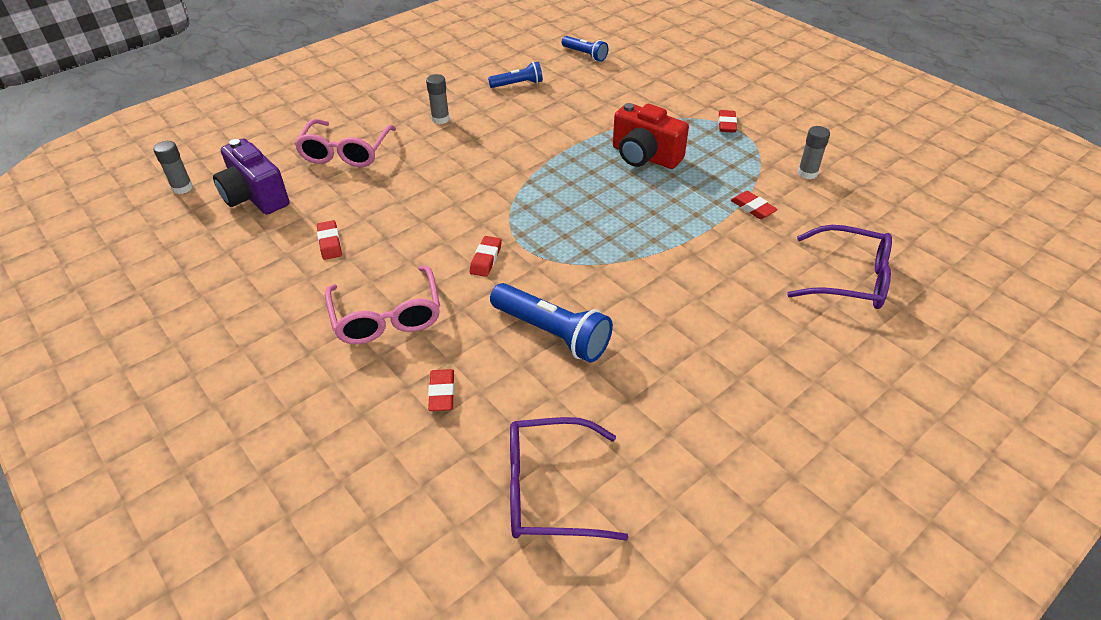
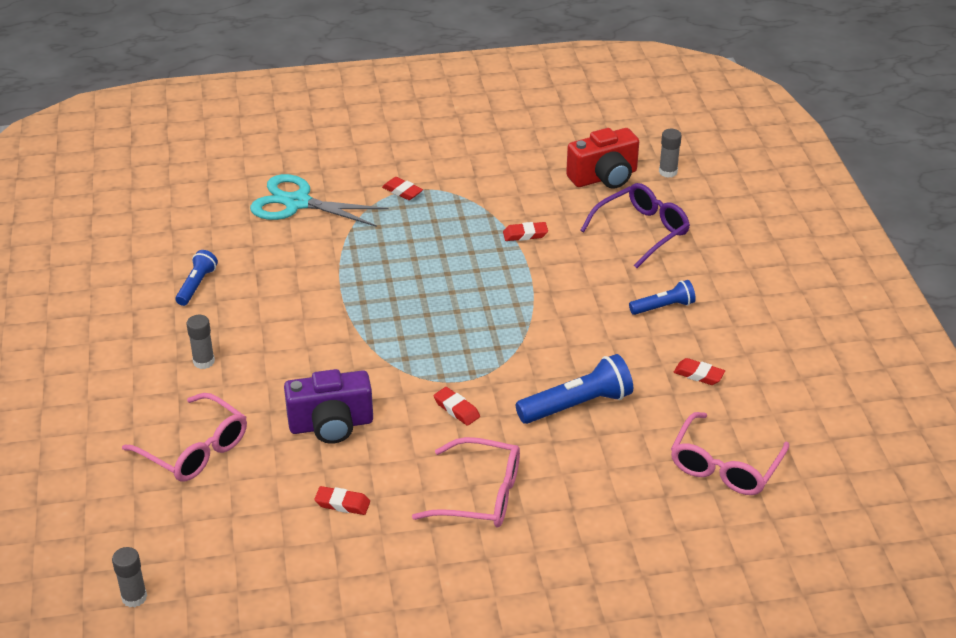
camera: 60 degrees left, 5 degrees down
(255, 197) = (210, 540): purple camera -> purple camera (331, 425)
(442, 393) = (594, 490): red eraser -> red eraser (698, 375)
(549, 489) = (725, 466): purple glasses -> pink glasses
(585, 55) = (191, 219): blue flashlight -> blue flashlight (663, 307)
(645, 156) = (401, 258): red camera -> red camera (604, 177)
(653, 86) = (297, 203): none -> turquoise scissors
(807, 173) = (509, 185): grey glue stick -> grey glue stick (668, 172)

